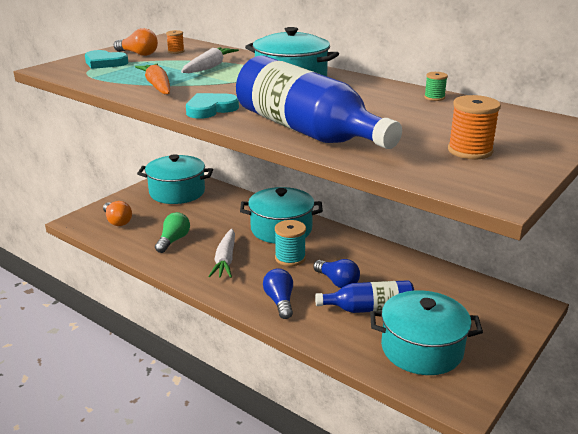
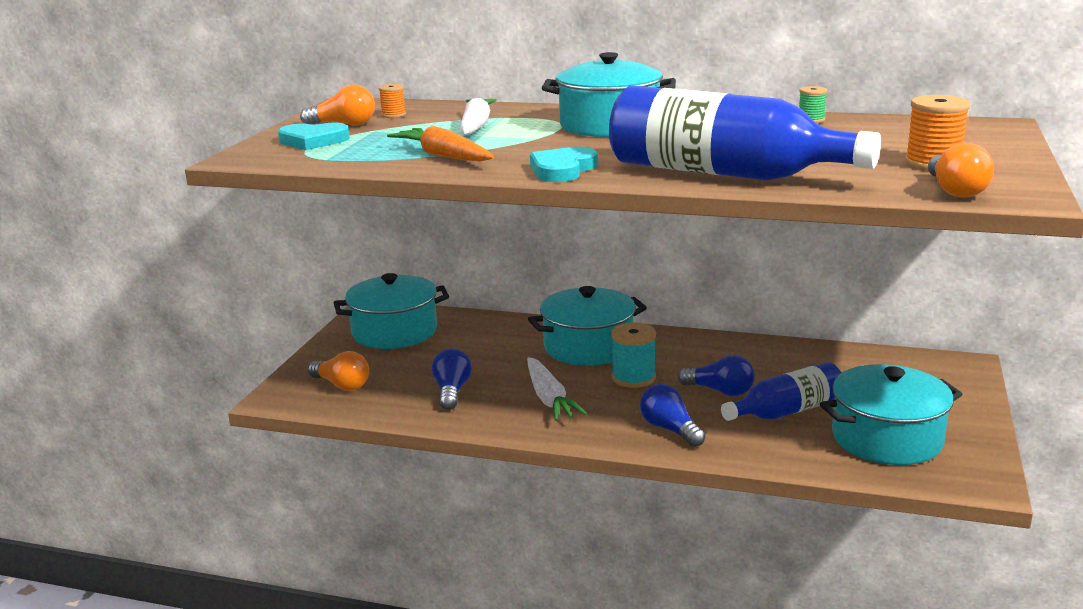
camera: 20 degrees left, 5 degrees down
(173, 240) = (452, 391): green light bulb -> blue light bulb
(451, 178) = (955, 191): none -> orange light bulb

